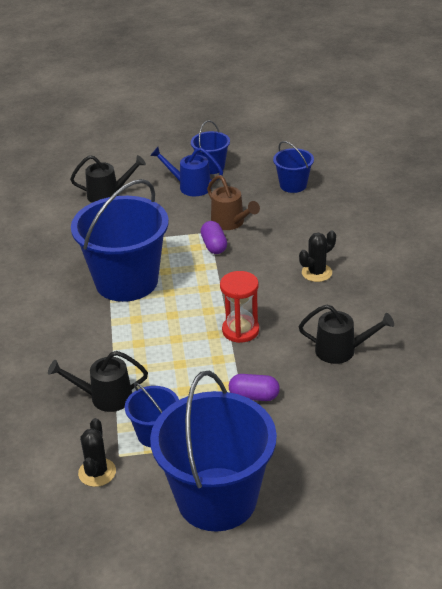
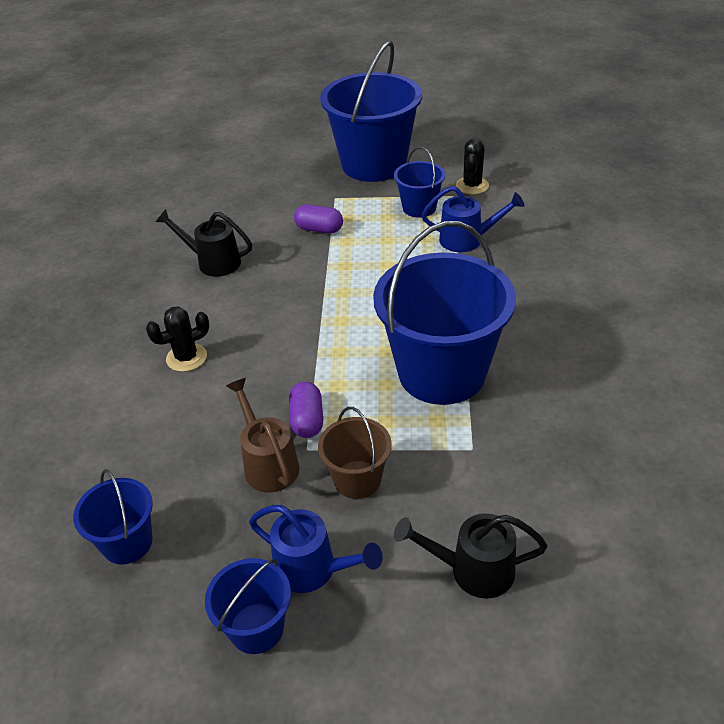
camera: 170 degrees left, 5 degrees up
(104, 397) = (468, 240): black watering can -> blue watering can
(175, 221) = (357, 479): none -> brown bucket
(240, 330) = (310, 293): red hourglass -> none

